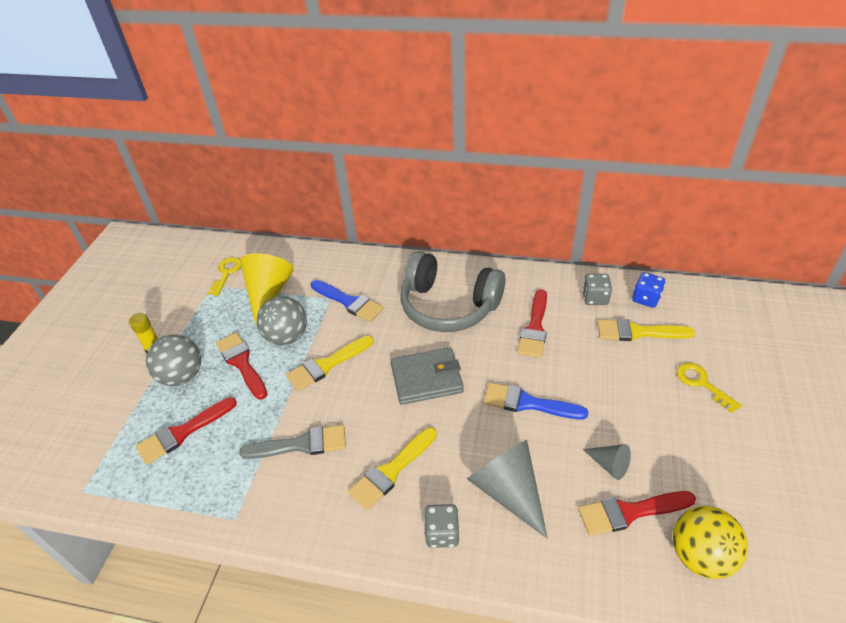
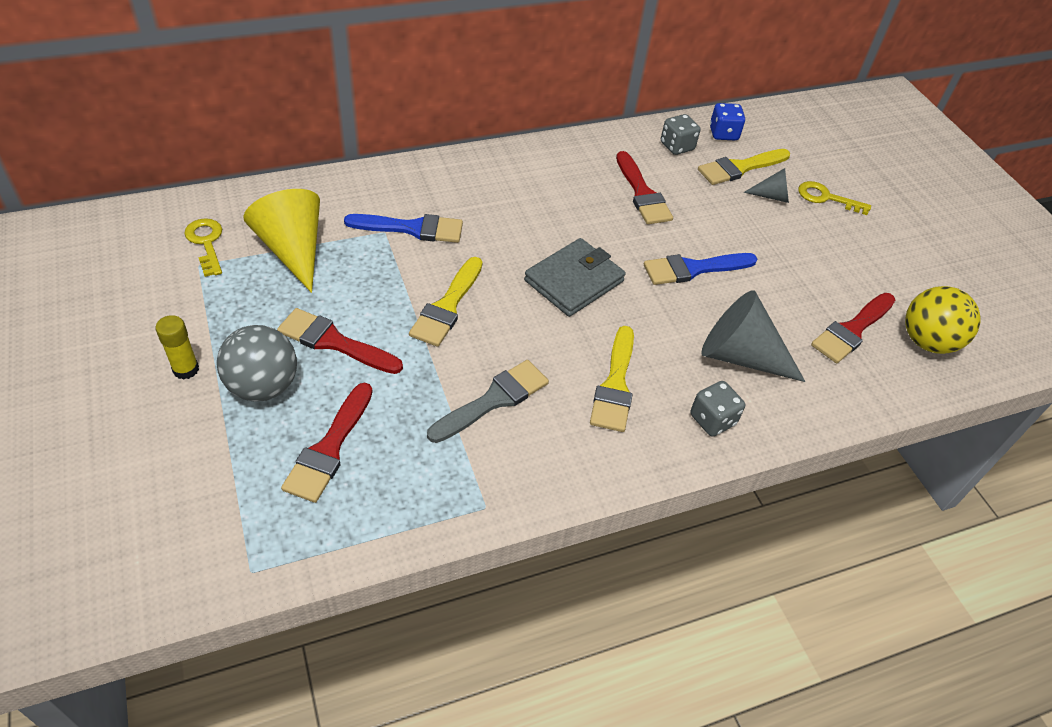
camera: 40 degrees left, 5 degrees up
(287, 337) = (367, 292): grey ball -> none
(448, 306) = (534, 198): grey headphones -> none
(609, 465) = (806, 297): grey cone -> grey cone (772, 196)

